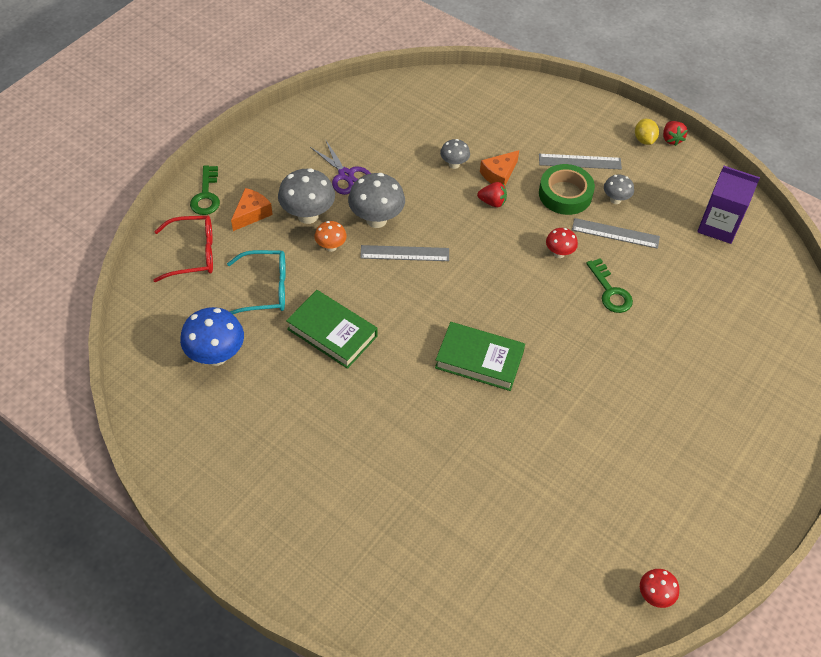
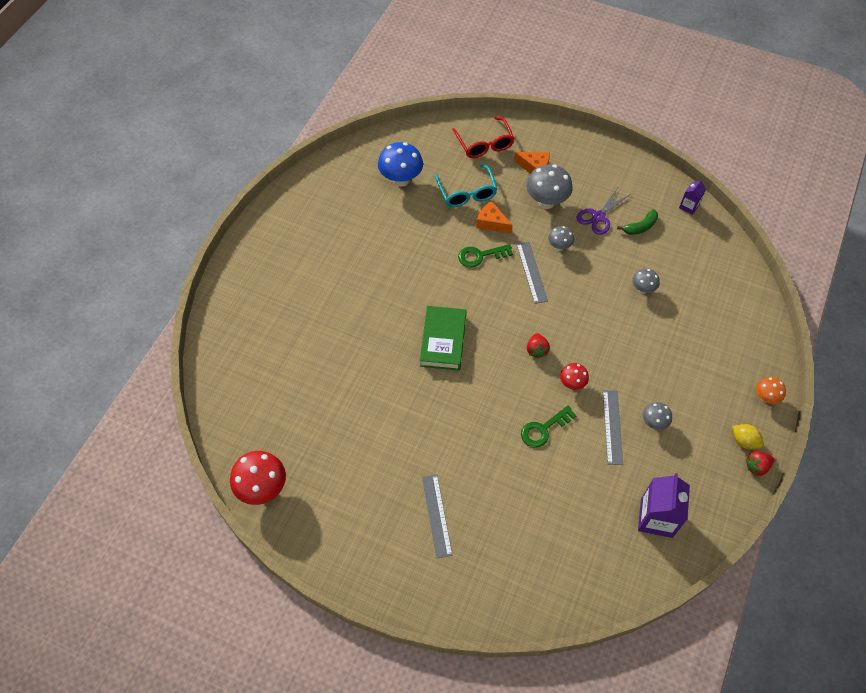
camera: 80 degrees right, 5 degrees up
(206, 195) = (542, 137): green key -> green key (480, 256)
(331, 247) = (521, 223): orange mushroom -> orange mushroom (765, 397)
(332, 332) = (440, 241): green book -> none
(357, 98) = (689, 206): none -> purple carton
(371, 144) = (640, 227): none -> green banana
(376, 220) = (559, 246): grey mushroom -> grey mushroom, size x0.56
(492, 202) = (611, 325): red strawberry -> red strawberry (536, 350)
(499, 174) = (645, 325): orange cheese -> orange cheese (491, 223)
(565, 194) = (643, 380): green tape -> none
(580, 161) = (689, 387): grey ruler -> grey ruler (437, 515)
(644, 140) = (744, 441): yellow lemon -> yellow lemon turned 60 degrees clockwise
(654, 596) = (263, 488): red mushroom -> red mushroom, size x1.80

